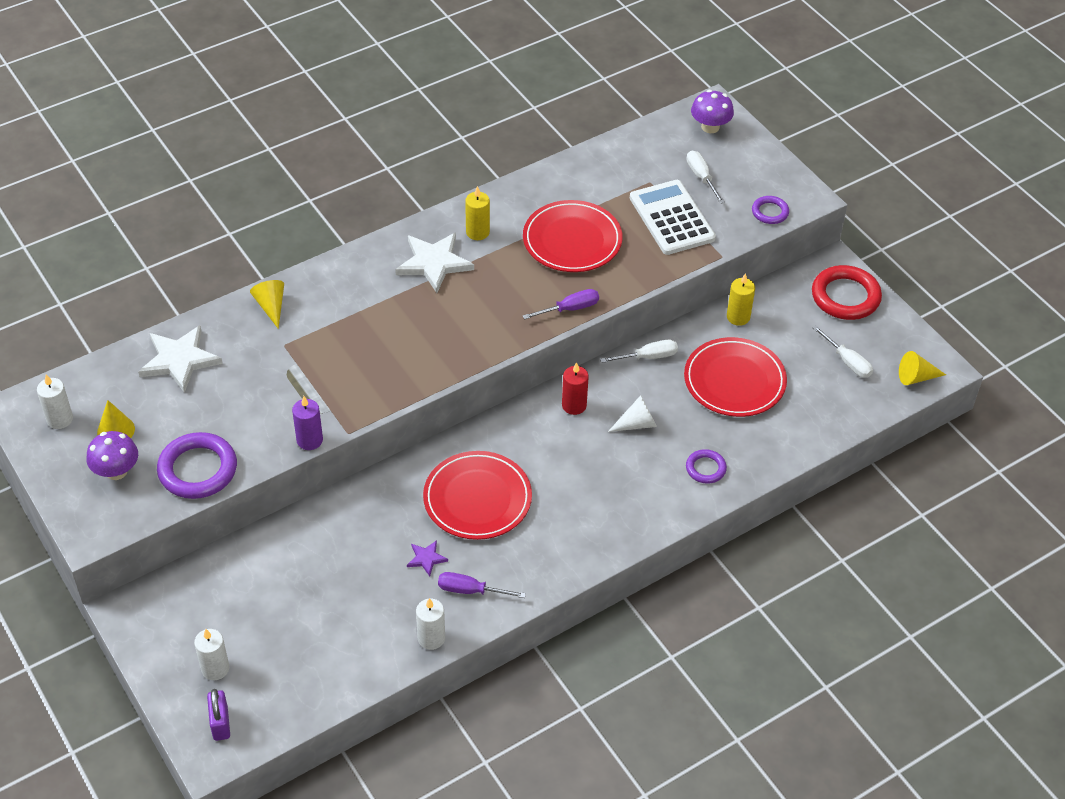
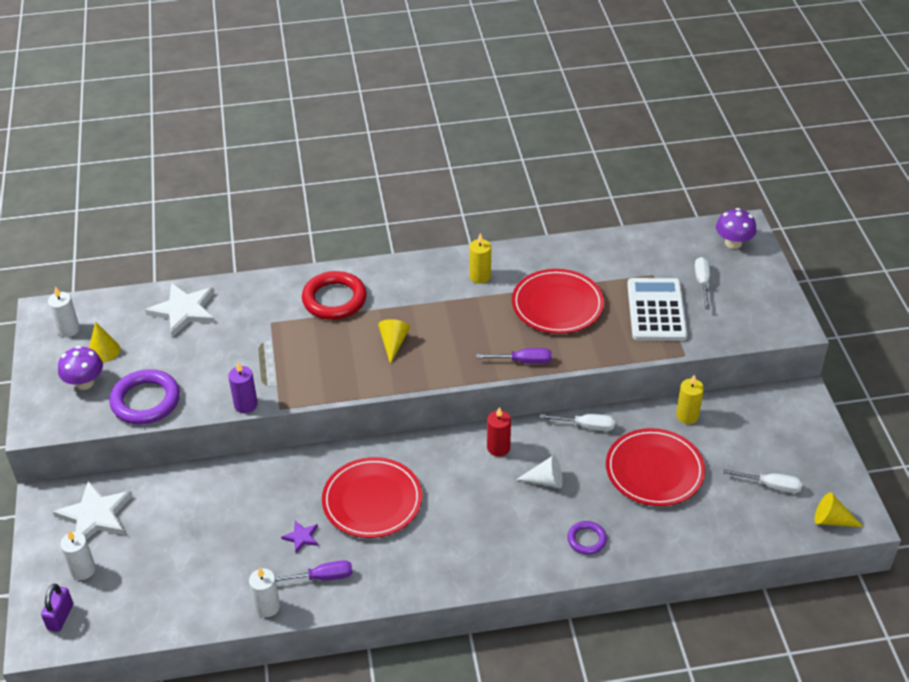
camera: 25 degrees right, 5 degrees down
(271, 306) = (278, 289): yellow cone -> yellow cone (393, 343)
(434, 263) = (429, 291): white star -> white star (95, 515)
(470, 590) = (322, 577): purple screwdriver -> purple screwdriver turned 135 degrees clockwise
(770, 212) = (750, 329): purple ring -> none
(845, 297) = (799, 427): red ring -> red ring (334, 299)
(847, 362) = (771, 485): white screwdriver -> white screwdriver turned 60 degrees counterclockwise

